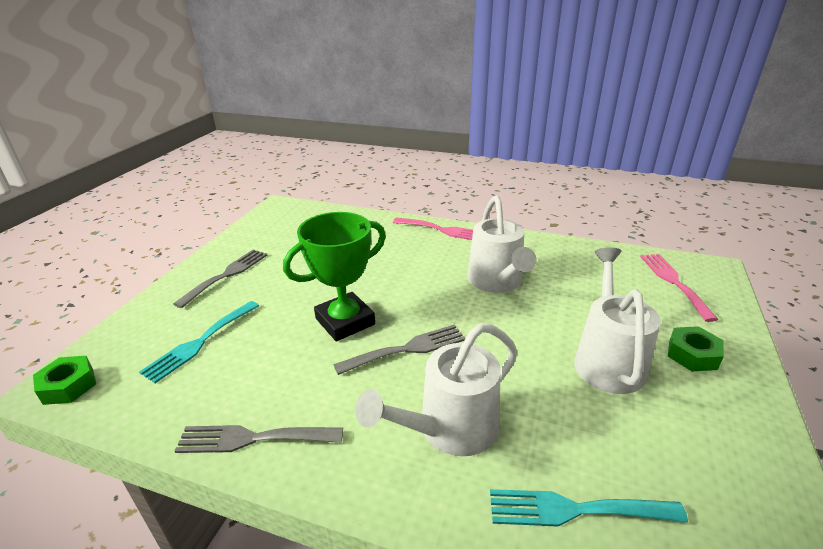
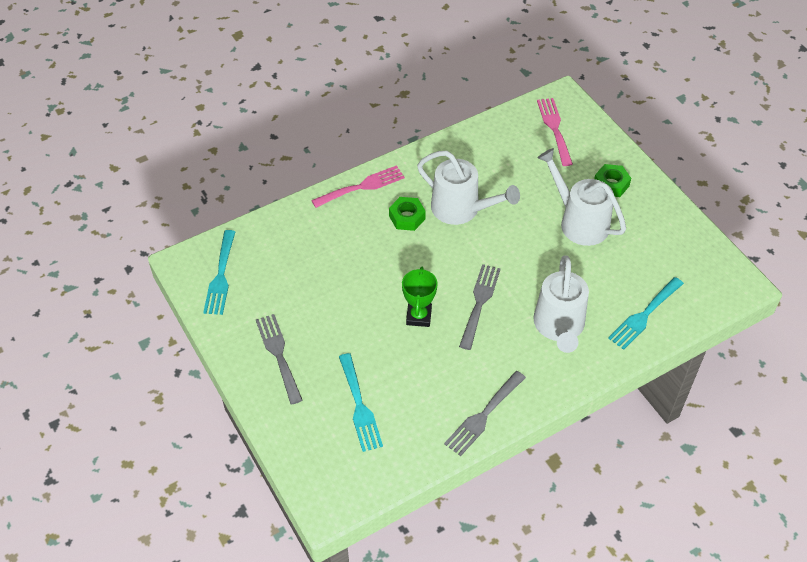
camera: 50 degrees left, 20 degrees up
(68, 386) = (337, 495): green nut -> green nut (407, 217)
(281, 221) = (221, 276): none -> turquoise fork
(345, 321) = (419, 316): green trophy -> green trophy, size x0.63
(673, 282) = (554, 128): pink fork -> pink fork turned 45 degrees clockwise

